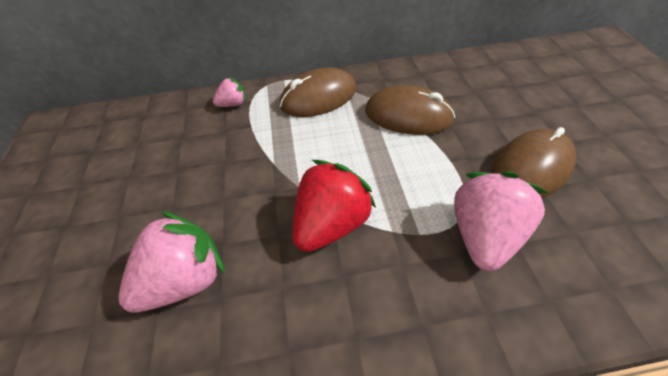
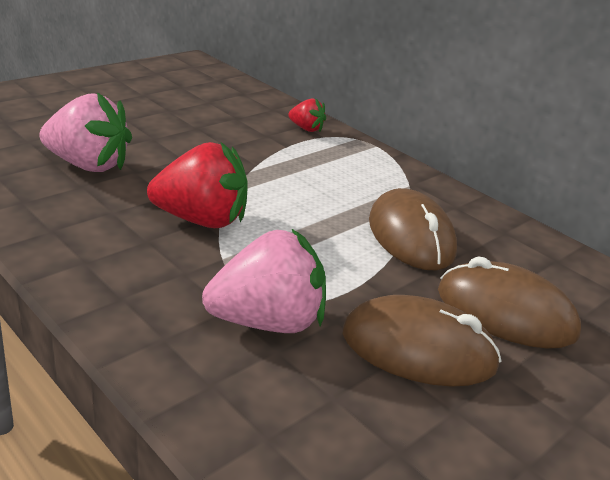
camera: 50 degrees right, 20 degrees down
(233, 104) = (306, 129): pink strawberry -> red strawberry
(318, 97) = (372, 172): brown mouse -> brown mouse (505, 312)

